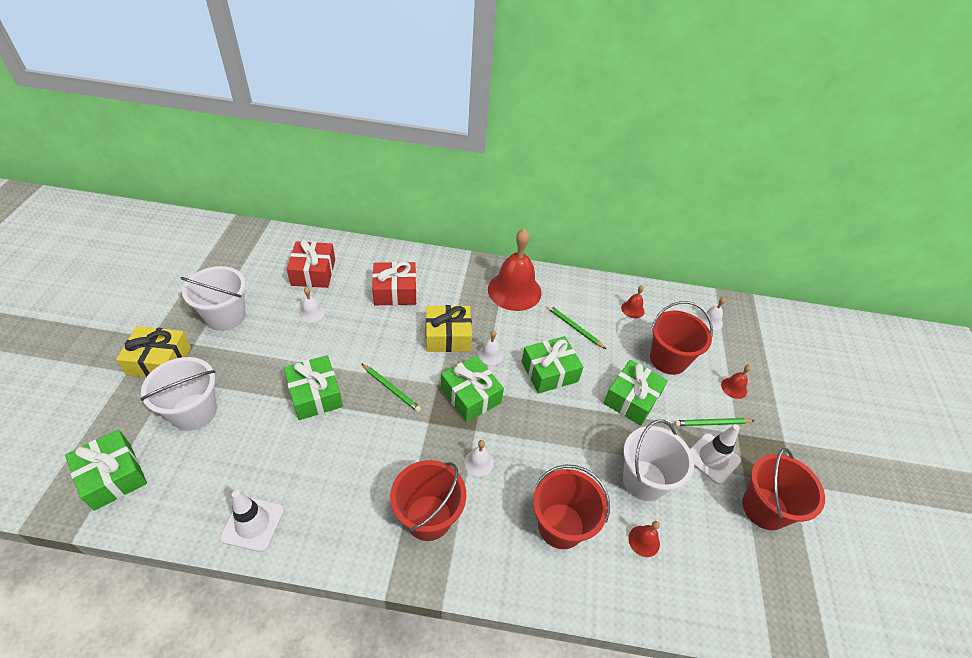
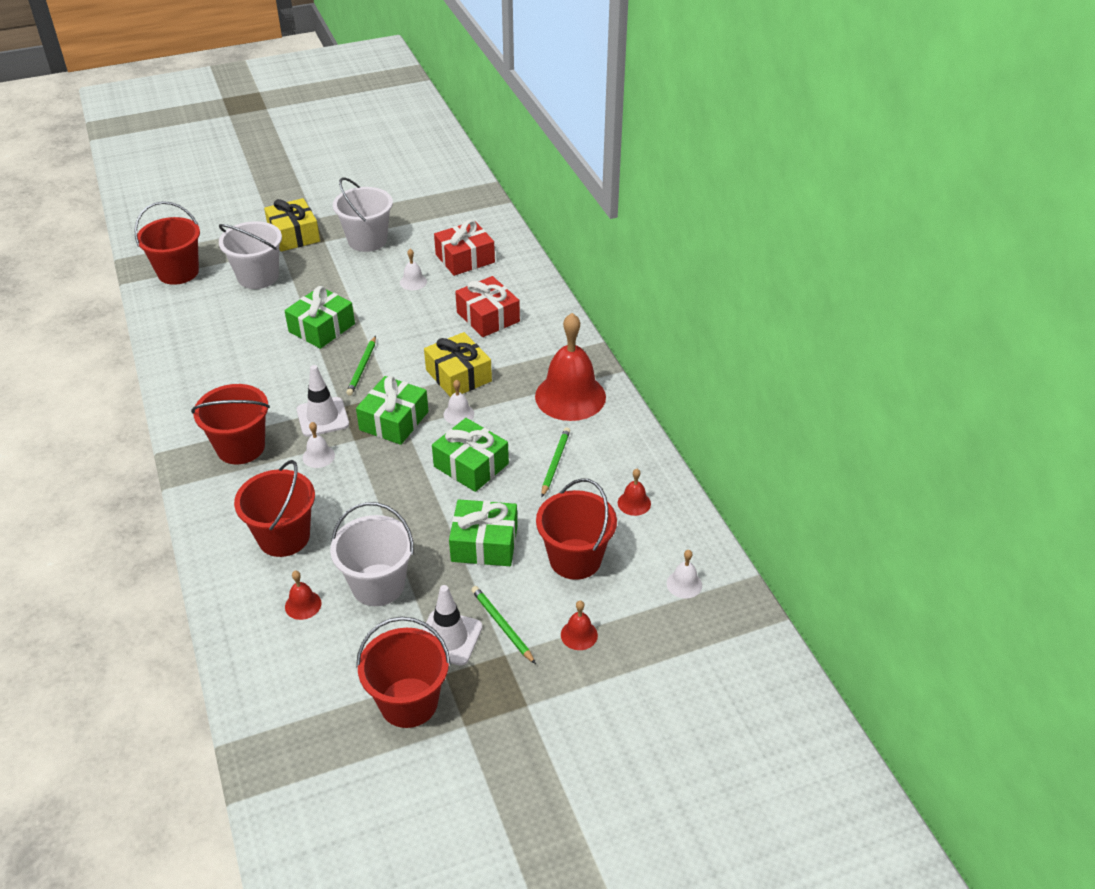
camera: 65 degrees right, 5 degrees down
(113, 476) = (178, 272): green gift -> red bucket
(253, 523) = (179, 355): white traffic cone -> white traffic cone (322, 417)

